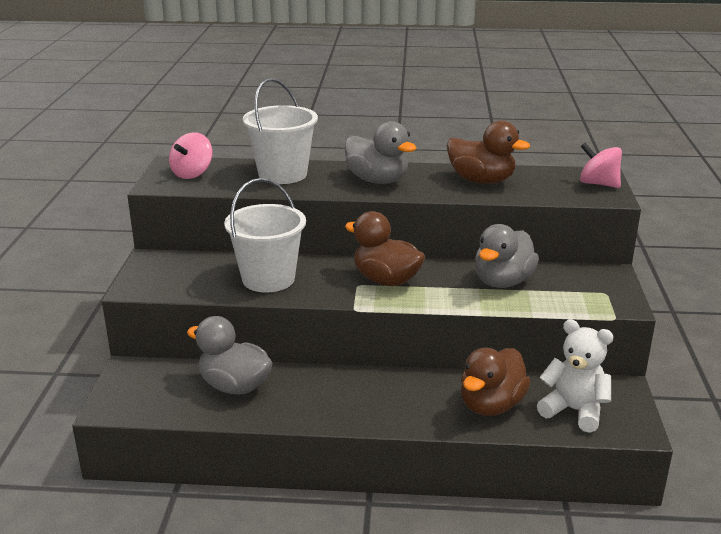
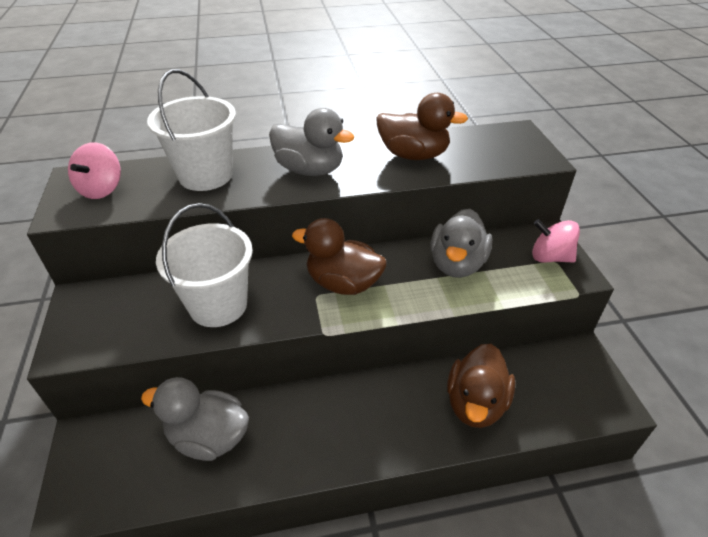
camera: 15 degrees left, 15 degrees up
(574, 410) = (552, 392): white teddy bear -> none
(598, 184) = (523, 143): pink spinning top -> pink spinning top (550, 257)

